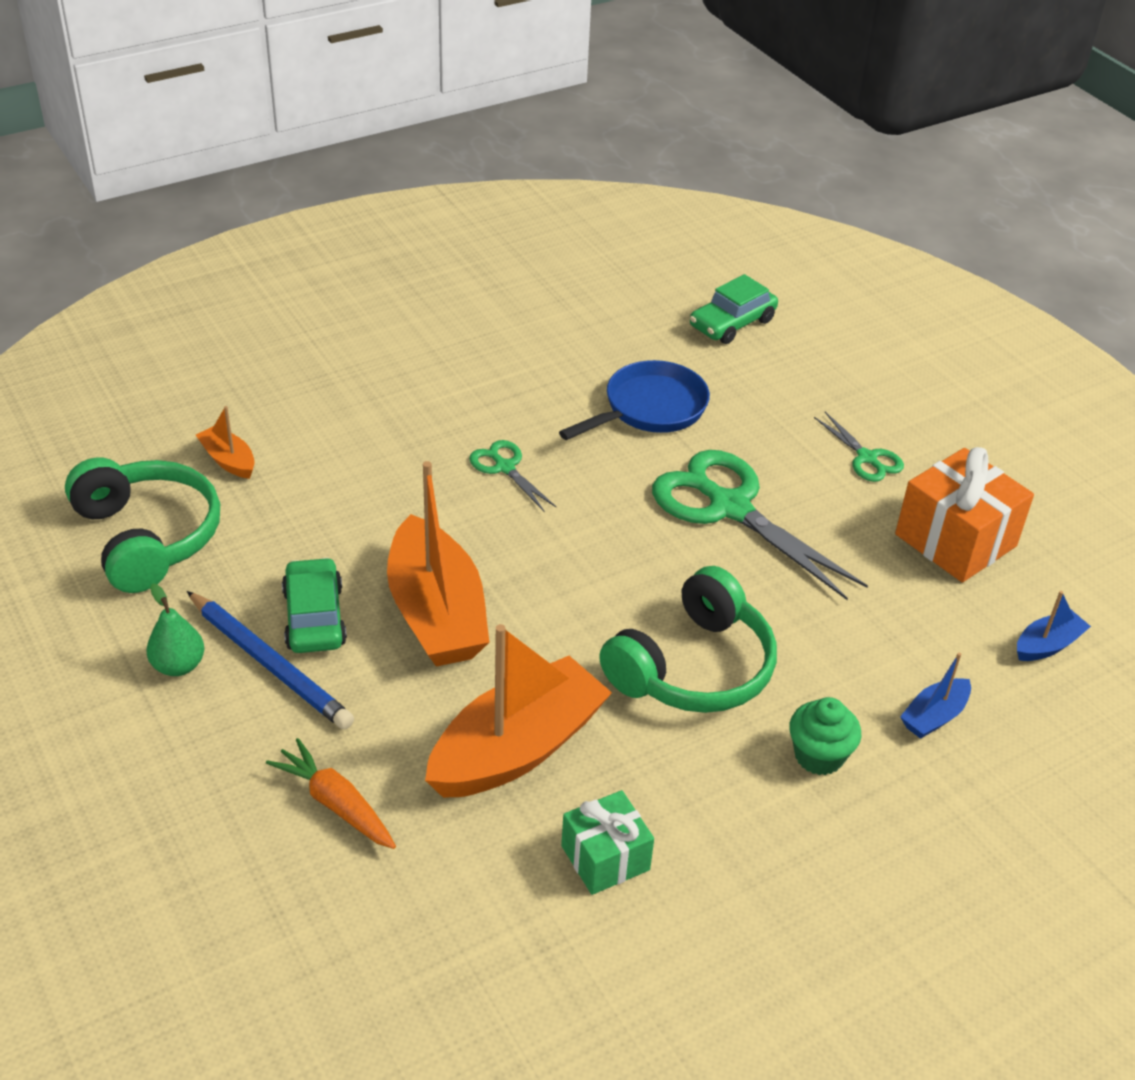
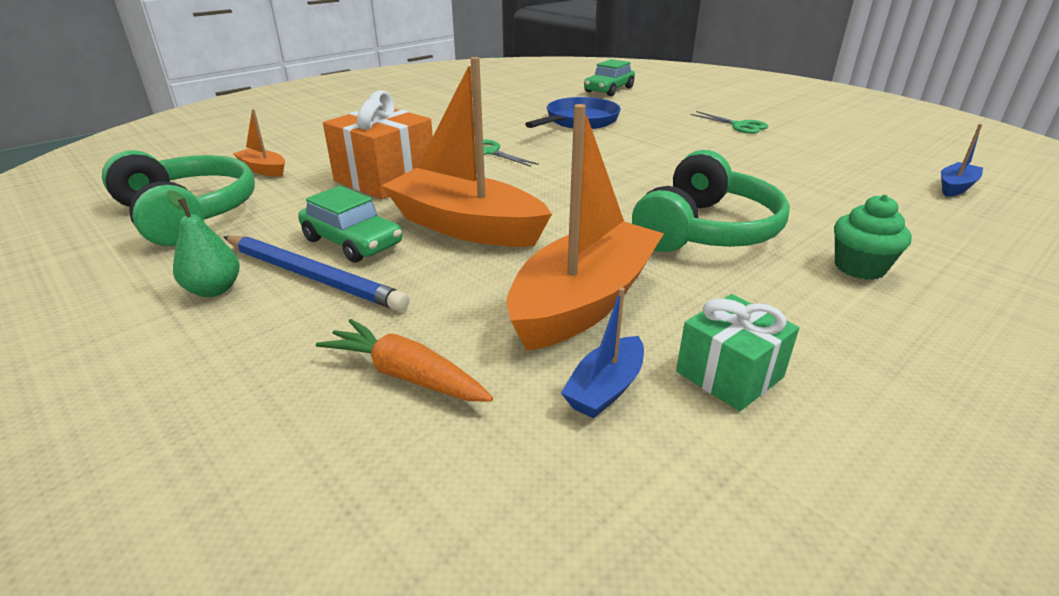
camera: 10 degrees left, 10 degrees down
(314, 617) = (352, 242): green car -> green car turned 150 degrees clockwise
(436, 613) = (466, 226): orange boat -> orange boat turned 150 degrees clockwise
(729, 507) = (666, 153): green scissors -> none
(934, 716) = (923, 232): blue boat -> blue boat (605, 388)
(955, 540) = (834, 150): orange gift -> orange gift (385, 179)

